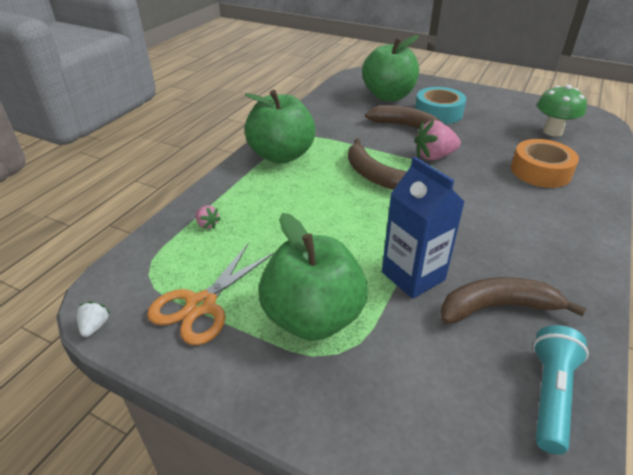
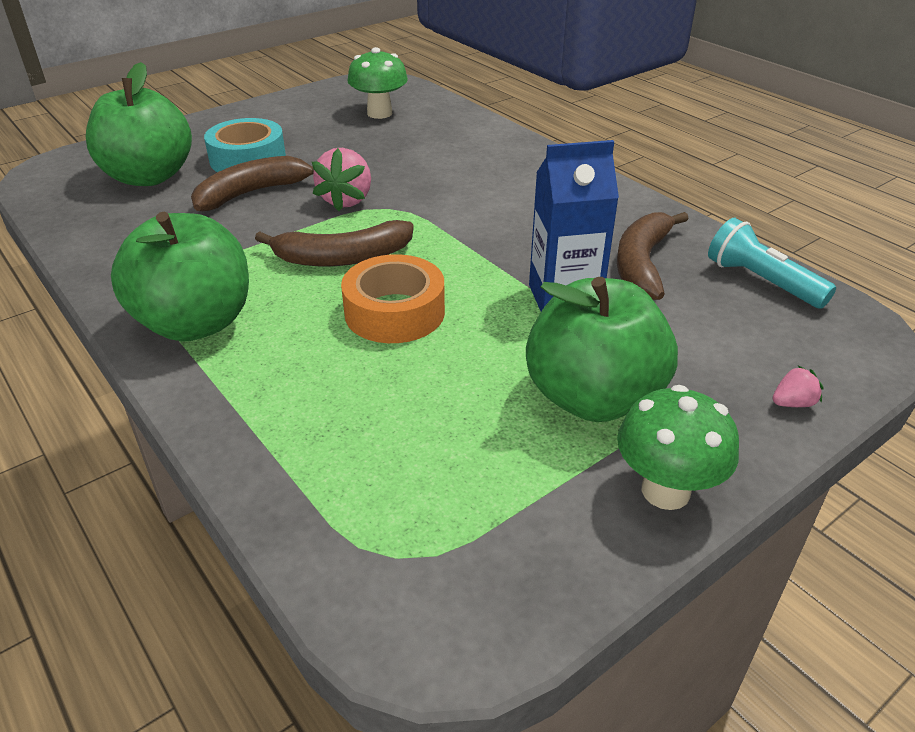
camera: 65 degrees left, 0 degrees up
(95, 326) = (490, 652): white strawberry -> none
(201, 305) = (510, 502): orange scissors -> none
(207, 224) = (316, 454): pink strawberry -> pink strawberry (792, 403)
(240, 376) = (665, 491): none -> green mushroom
(540, 171) = (446, 151): orange tape -> orange tape (394, 312)

